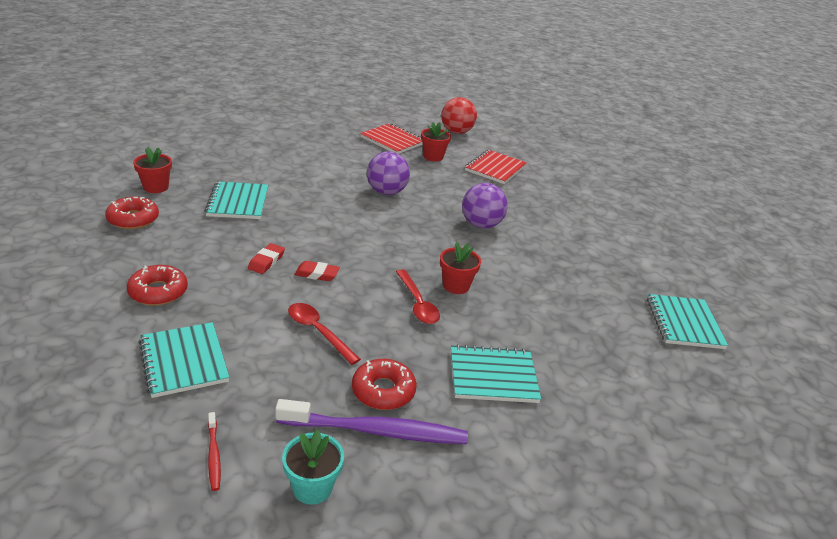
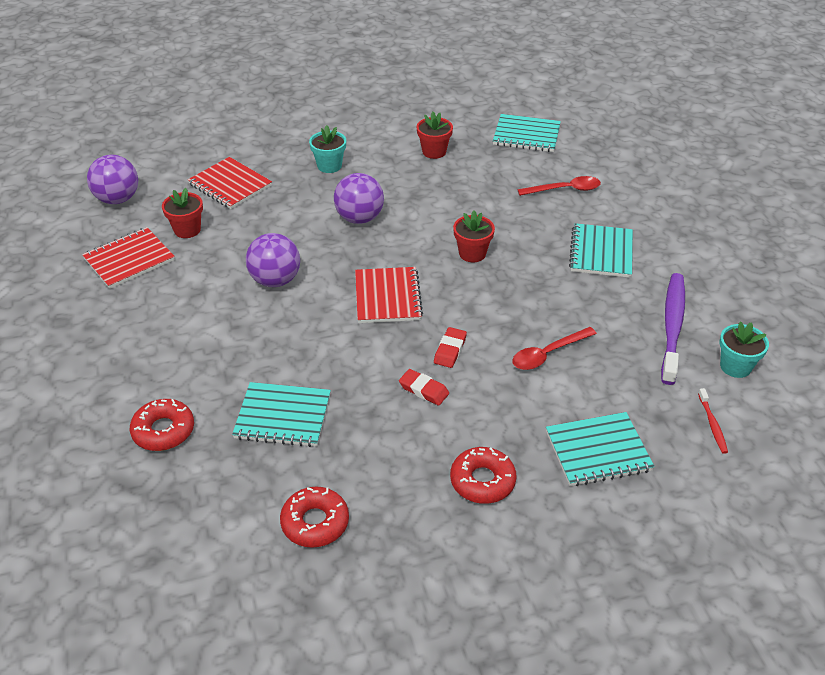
camera: 75 degrees left, 10 degrees up
(156, 187) = (225, 506): red flower pot -> red flower pot (434, 152)
(214, 455) = (712, 424): red toothbrush -> red toothbrush turned 90 degrees clockwise
(379, 241) = (387, 297): none -> red notebook
(383, 391) = (625, 318): red donut -> red donut (163, 431)
(417, 303) = (501, 283): red spoon -> red spoon (565, 190)
(456, 132) = (118, 199): red ball -> purple ball
(547, 208) = (329, 166): none -> turquoise flower pot

